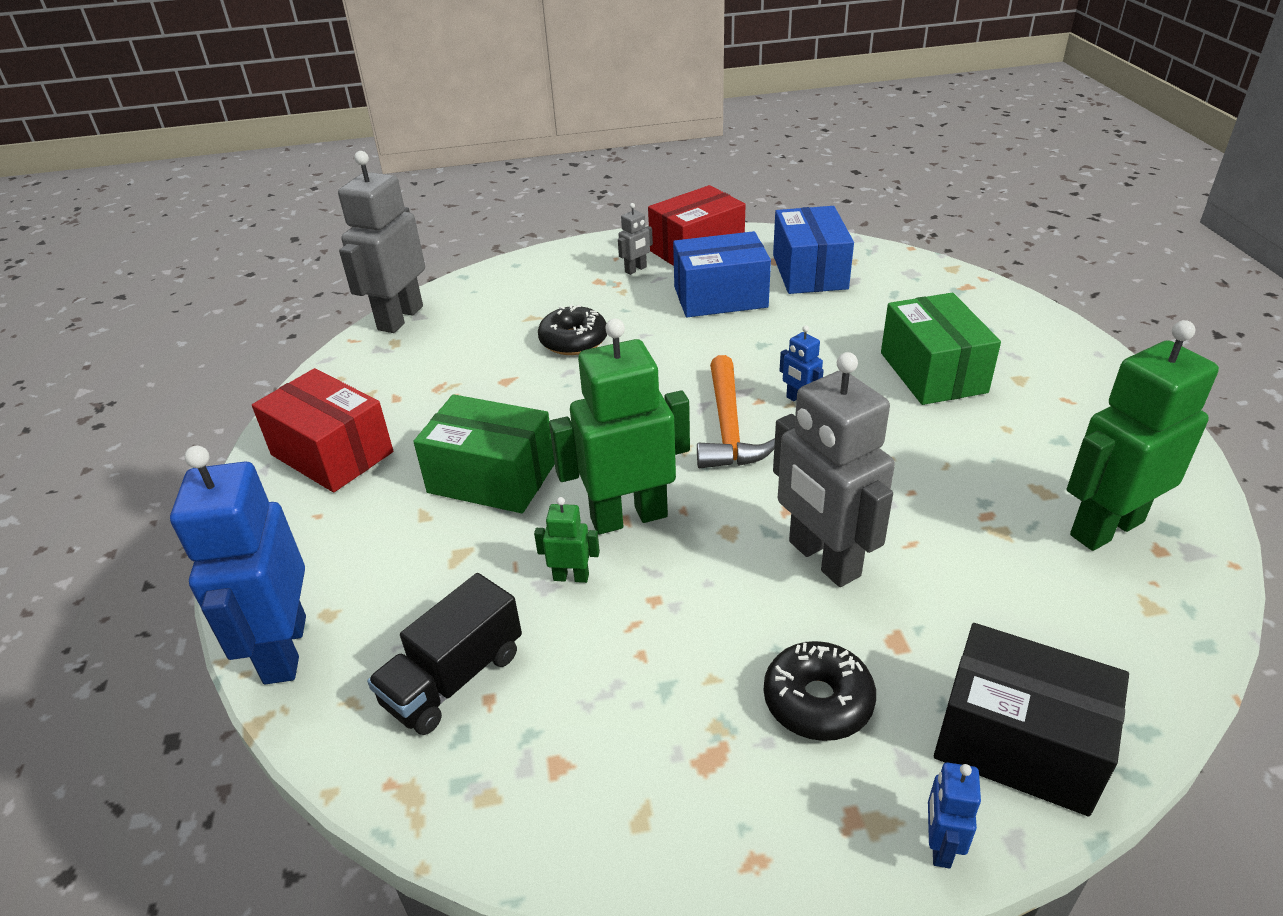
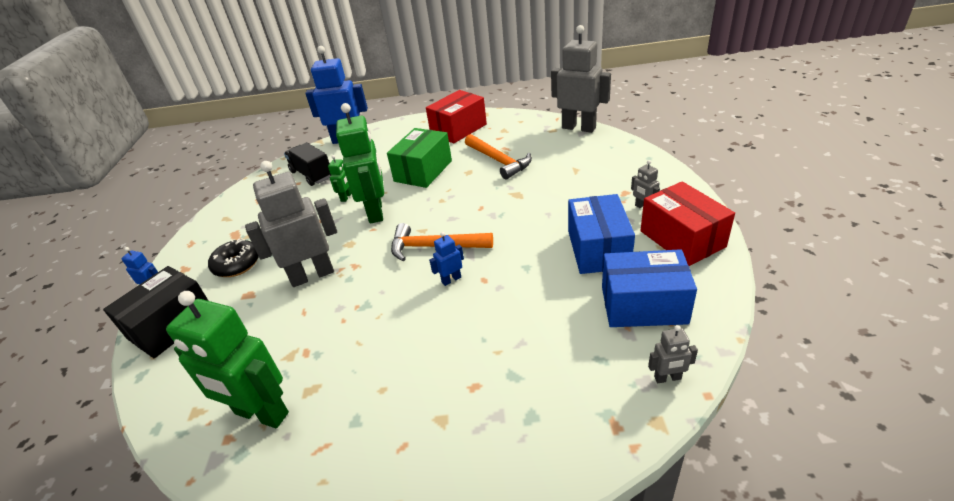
camera: 100 degrees right, 0 degrees up
(482, 390) = (498, 161): none -> orange hammer
(573, 341) = (544, 186): black donut -> none
(901, 263) = (667, 378): none -> grey robot
(933, 372) = (466, 360): green box -> none
(1106, 528) = (261, 414): green robot -> green robot turned 135 degrees clockwise

